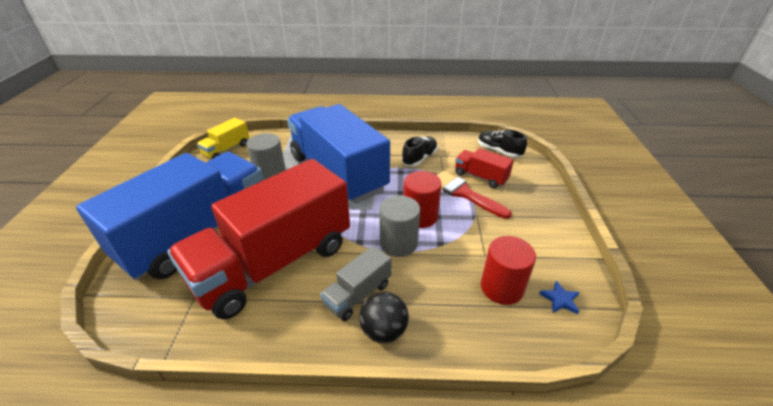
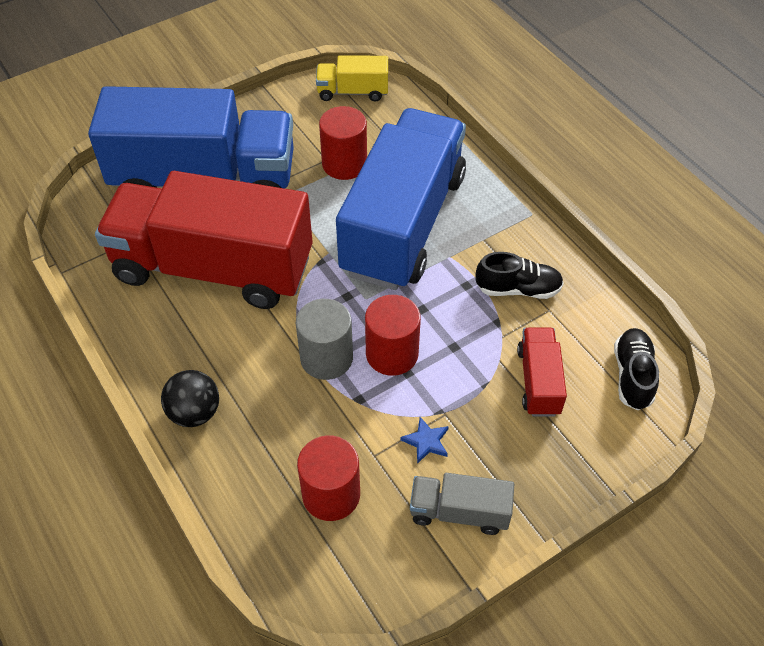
camera: 55 degrees right, 15 degrees up
(270, 174) = (344, 164): grey cylinder -> red cylinder
(358, 294) = (224, 364): grey truck -> grey truck (459, 512)
(464, 193) = (481, 379): red brush -> none
(560, 299) = (355, 563): blue star -> blue star (426, 441)

